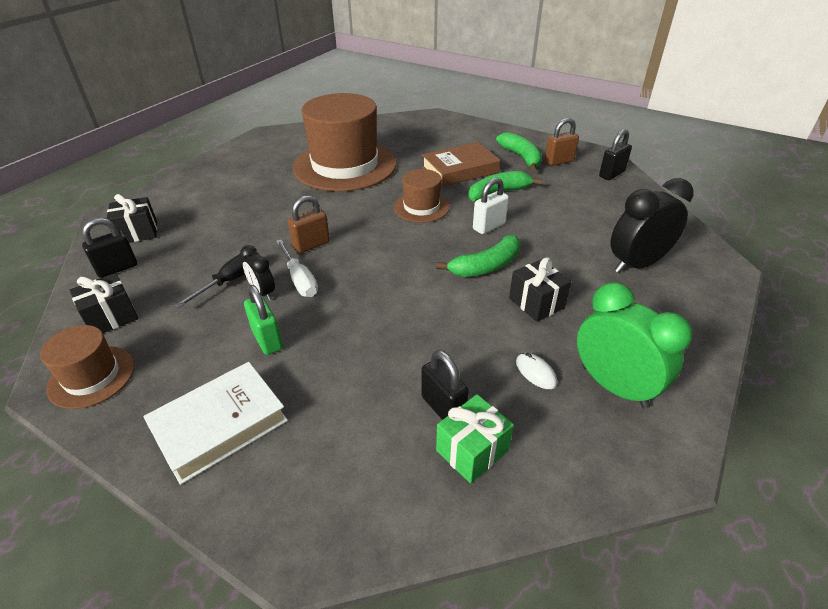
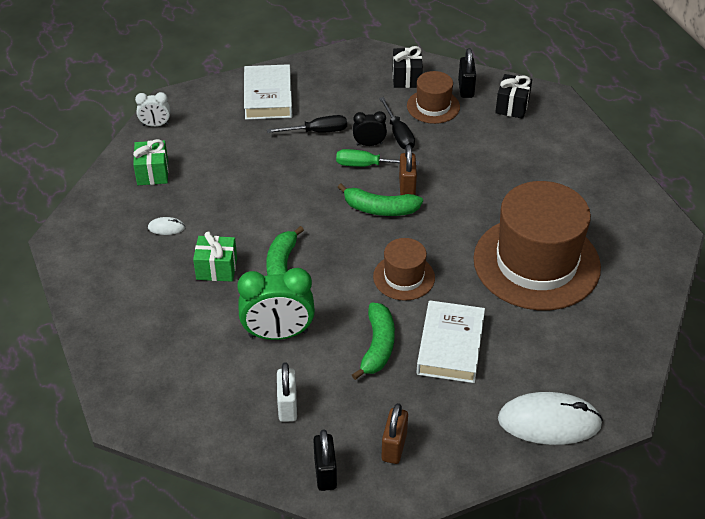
camera: 125 degrees right, 5 degrees up
(92, 376) = (355, 63): brown hat -> brown hat (433, 106)
(267, 340) = (317, 131): green padlock -> black screwdriver
(299, 279) = (366, 165): white screwdriver -> green screwdriver
(376, 526) = (155, 125): none -> white clock
(443, 407) = (188, 176): black padlock -> none
(460, 170) = (450, 346): brown book -> white book
(470, 129) = (549, 422): none -> white mouse
(489, 226) = (331, 303): white padlock -> white padlock (287, 406)
(521, 157) = (433, 419): green banana -> green banana (380, 209)
(536, 303) = (216, 269): black gift -> green gift
(614, 386) = (119, 254): green clock -> green clock (278, 334)
(636, 264) = (189, 360): black clock -> none

